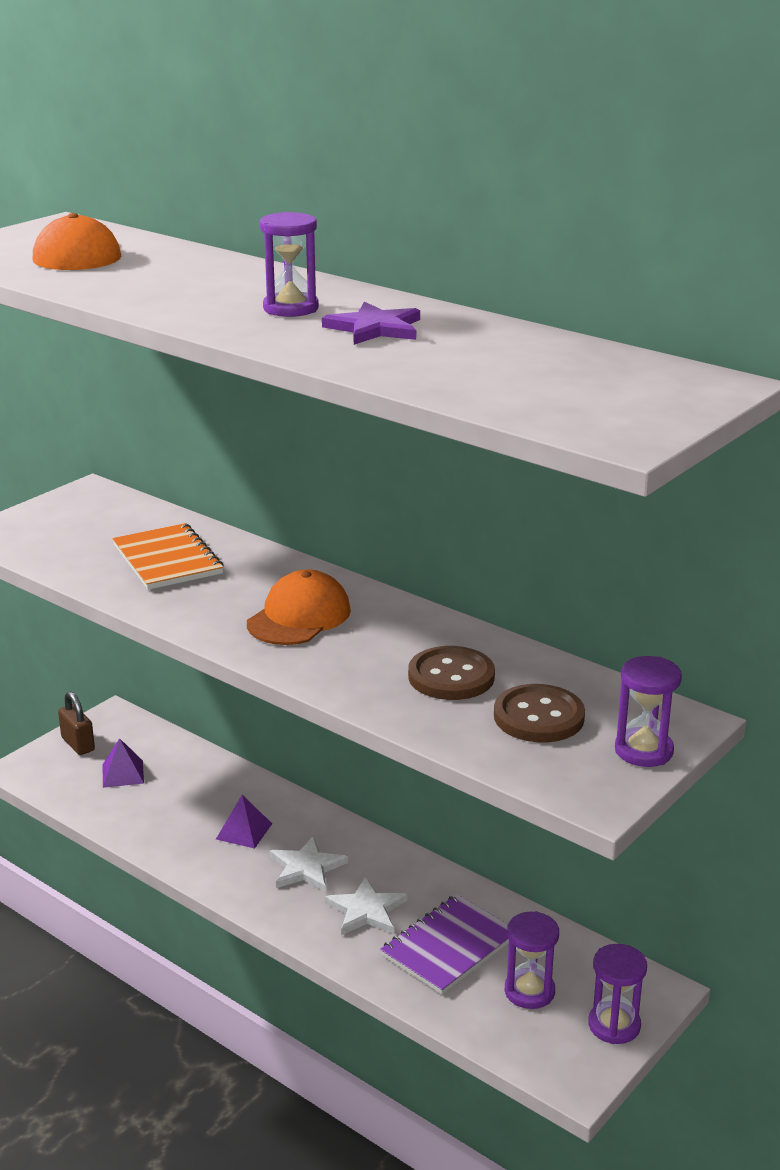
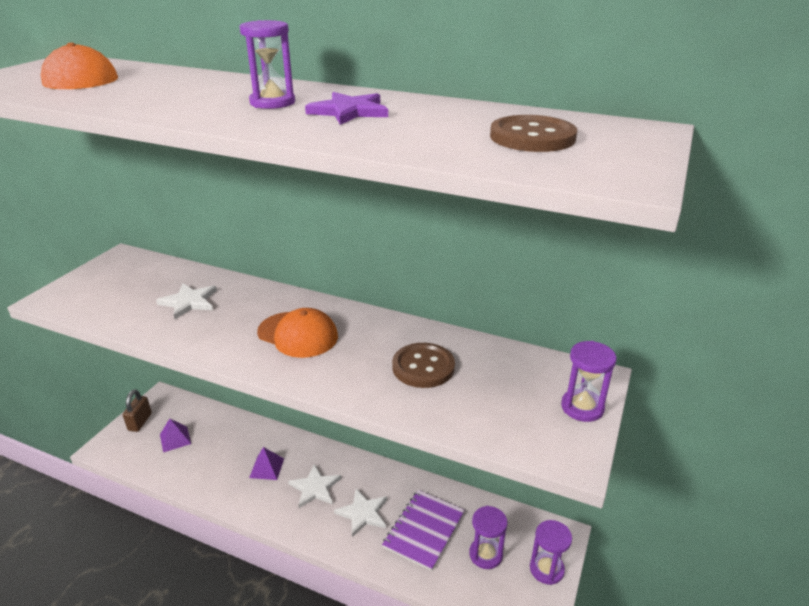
camera: 15 degrees left, 5 degrees up
(78, 744) = (140, 422): brown padlock -> brown padlock turned 60 degrees clockwise
(167, 560) = (189, 302): orange notebook -> white star
(299, 617) = (298, 334): orange cap -> orange cap turned 105 degrees clockwise
(538, 717) = (498, 391): brown button -> brown button (532, 137)

